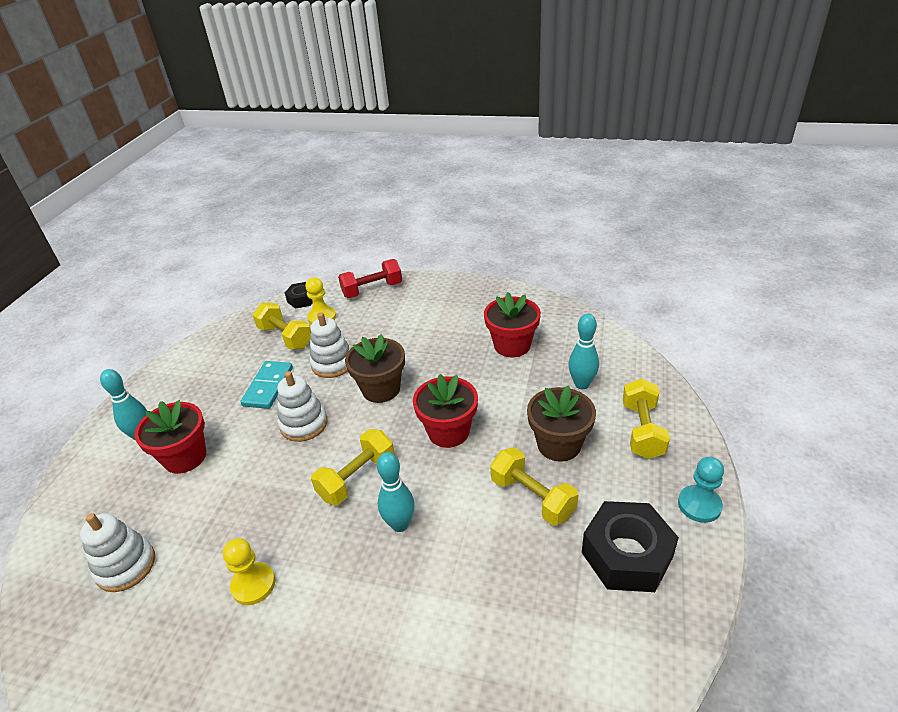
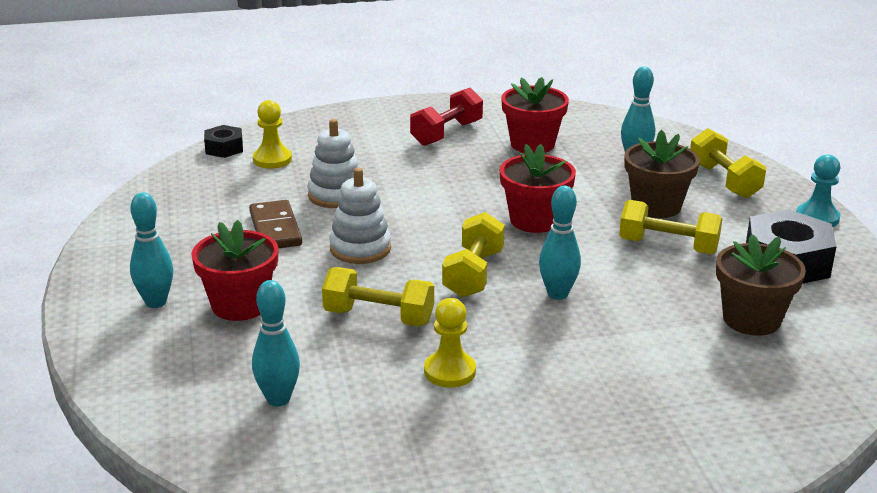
camera: 30 degrees left, 10 degrees down
(126, 566) = (278, 399): white stacking toy -> turquoise bowling pin
(268, 387) = (275, 229): turquoise domino -> brown domino
(285, 337) = (244, 184): yellow dumbbell -> yellow dumbbell (378, 317)
(372, 290) = (310, 125): red dumbbell -> red dumbbell (446, 133)
(381, 389) = (421, 204): brown flower pot -> brown flower pot (751, 319)

